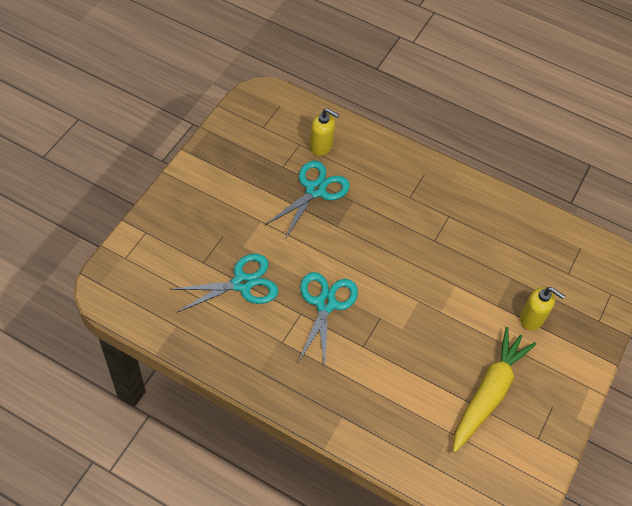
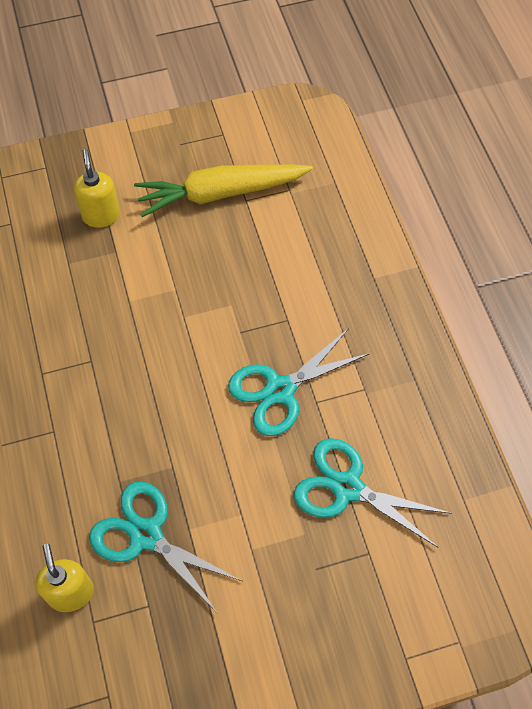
camera: 130 degrees left, 5 degrees up
(315, 190) = (146, 535): turquoise scissors -> turquoise scissors turned 45 degrees clockwise

